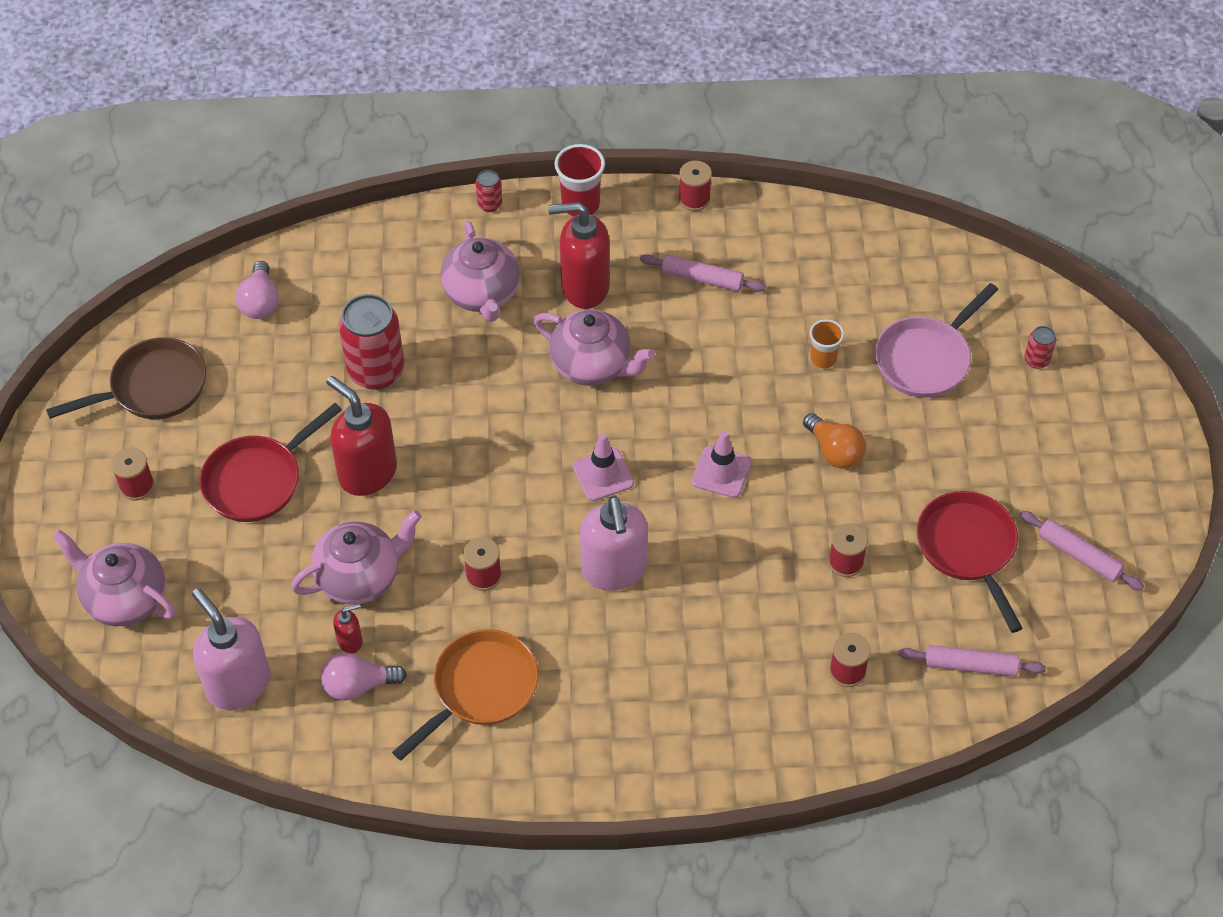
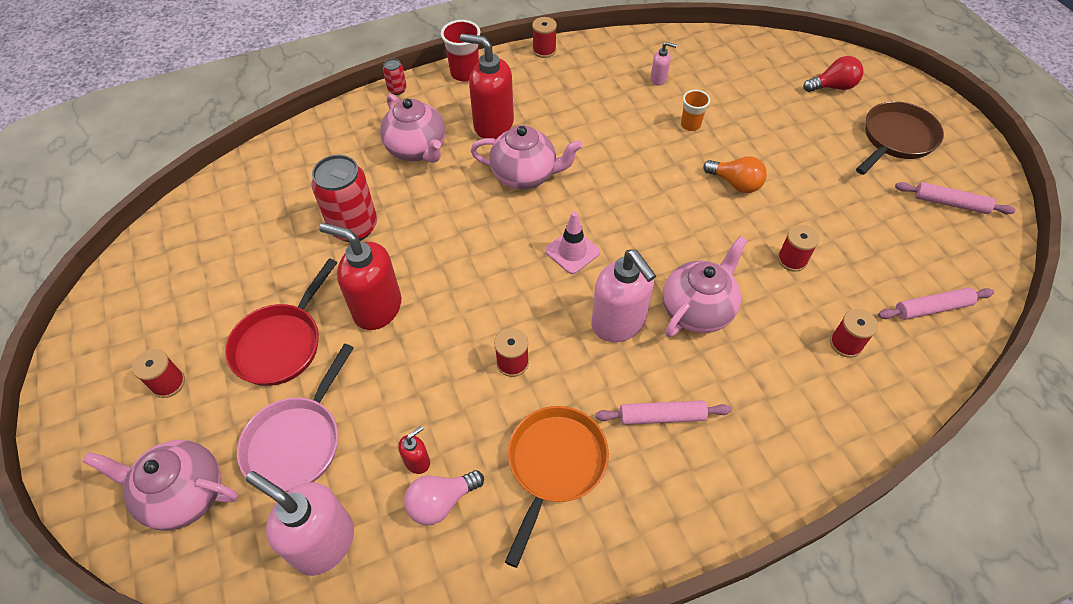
camera: 20 degrees left, 0 degrees up
(153, 388) = (161, 294): brown pan -> brown pan (896, 139)
(260, 302) = (238, 202): pink light bulb -> none
(360, 577) = (404, 399): pink teapot -> pink teapot (697, 310)
(584, 287) = (493, 124): red soap dispenser -> red soap dispenser turned 45 degrees clockwise
(702, 279) = (576, 97): pink rolling pin -> pink rolling pin (662, 416)
(721, 472) = (662, 222): pink traffic cone -> none
(818, 283) = (659, 79): none -> pink soap dispenser
(926, 359) = (760, 106): pink pan -> pink pan (297, 441)
(968, 548) = (872, 222): red pan -> none
(1037, 360) = (833, 87): red can -> red light bulb

